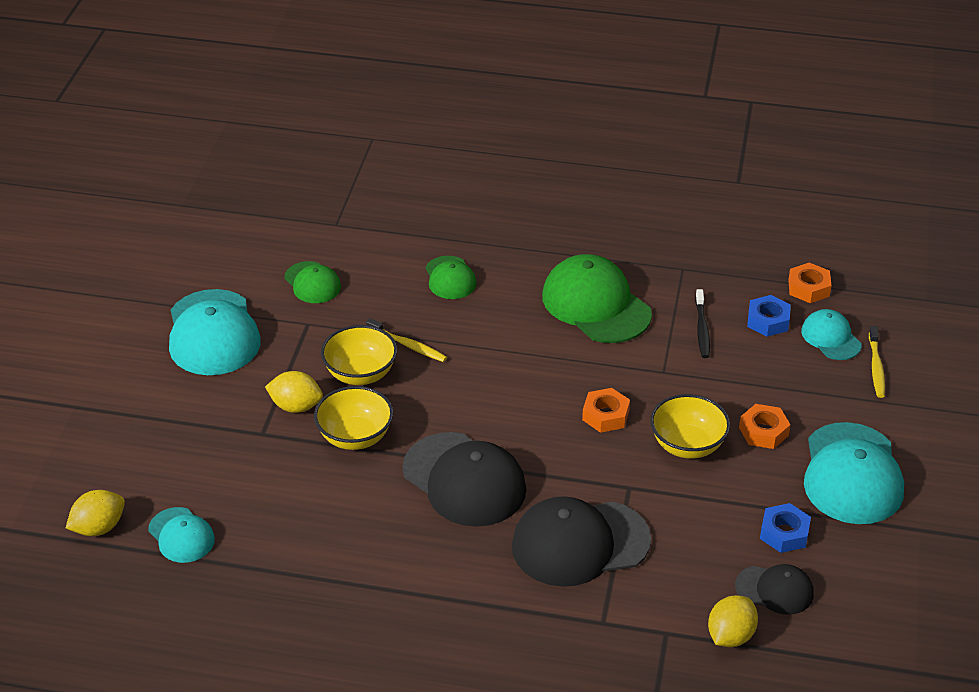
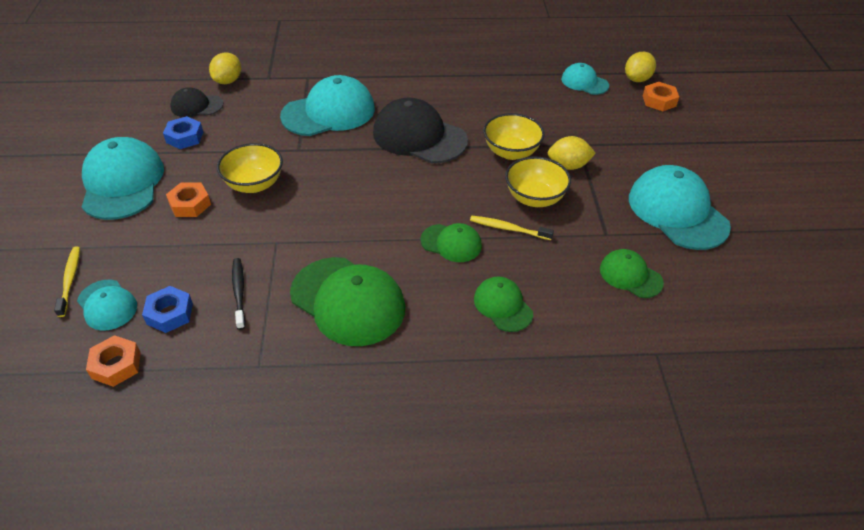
camera: 165 degrees right, 5 degrees up
(476, 340) = (451, 243): none -> green cap
(580, 543) = (328, 112): black cap -> turquoise cap
(605, 415) = (323, 197): orange nut -> orange nut (659, 101)

